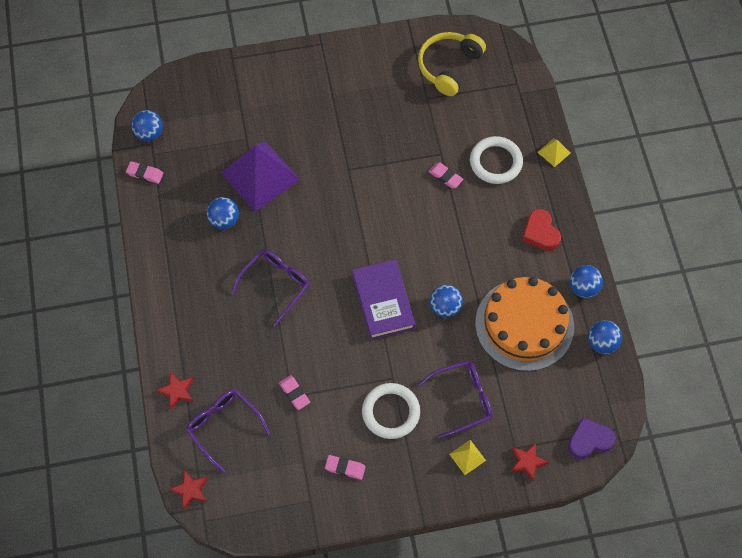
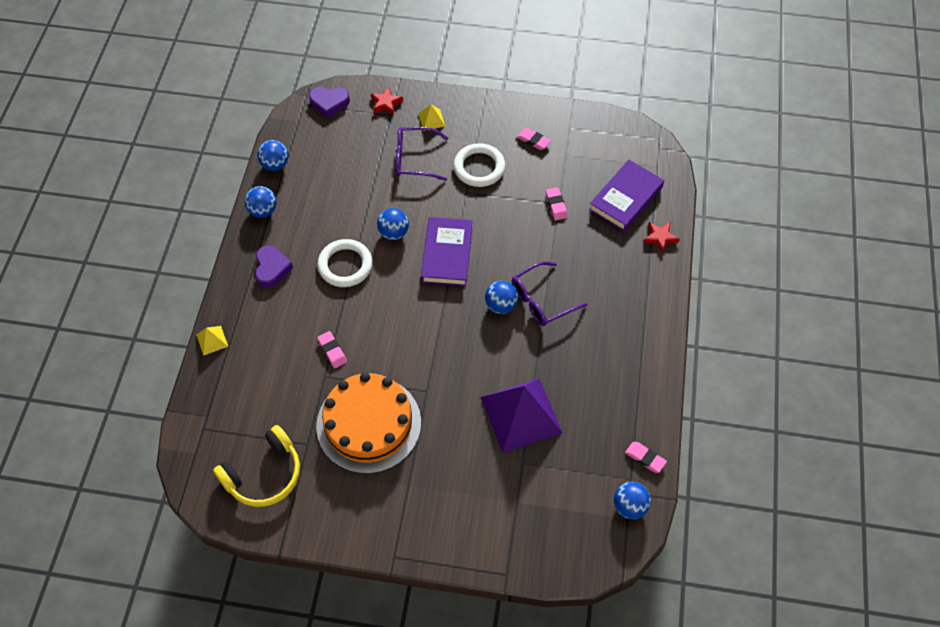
camera: 160 degrees left, 5 degrees down
(190, 490) = (666, 162): red star -> none
(223, 426) = (626, 199): purple glasses -> purple book
(224, 220) = (573, 379): blue ball -> blue ball (500, 305)
(495, 162) = (274, 349): white ring -> white ring (345, 265)
(524, 324) = (332, 198): orange cake -> orange cake (368, 424)
(540, 233) = (272, 268): red heart -> purple heart

